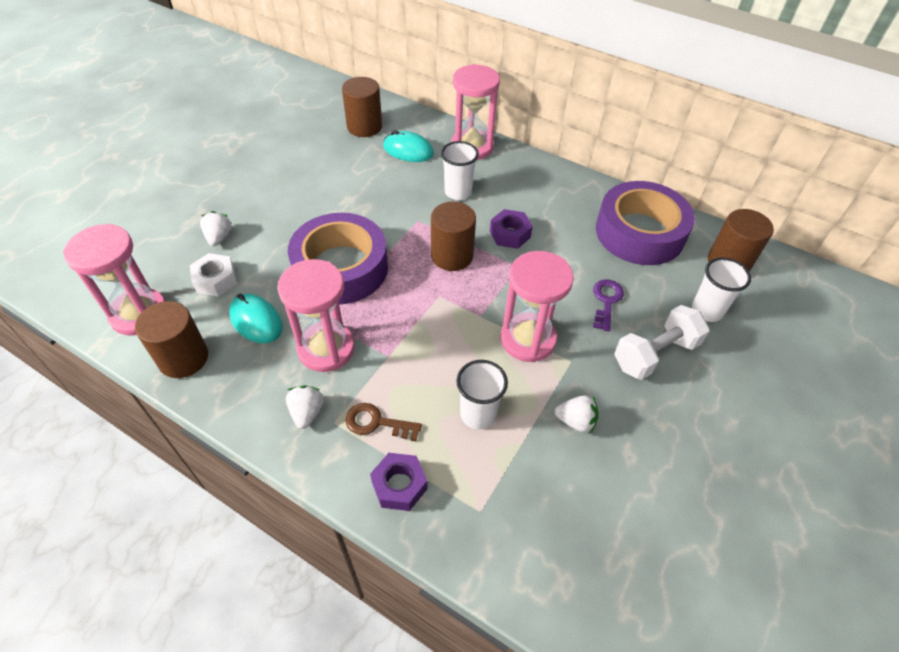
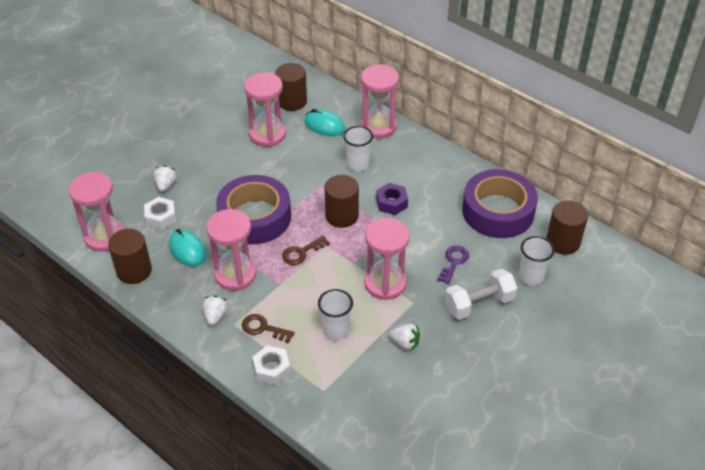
camera: 10 degrees right, 5 degrees down
(341, 166) = (267, 135): none -> pink hourglass
(399, 485) = (272, 369): purple nut -> white nut
(410, 308) = (302, 252): none -> brown key

